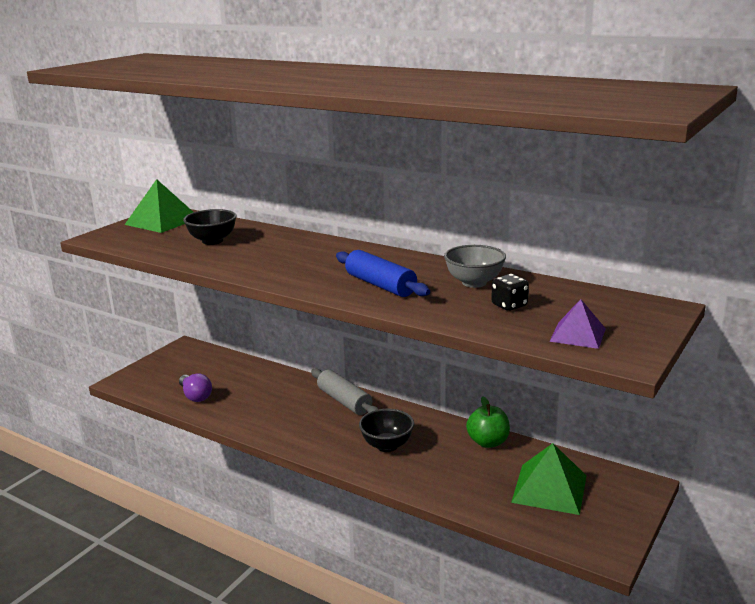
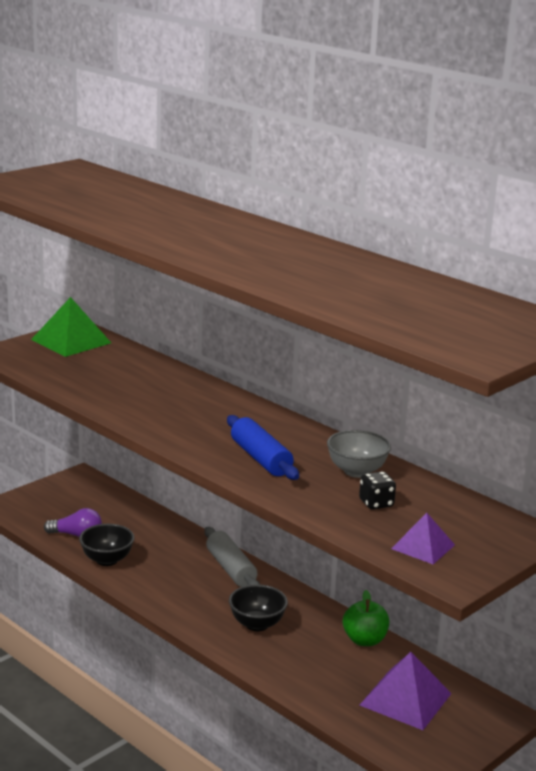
camera: 10 degrees right, 0 degrees up
(195, 396) = (76, 535): purple light bulb -> purple light bulb turned 60 degrees counterclockwise
(212, 241) = (114, 376): black bowl -> black bowl (107, 560)
(549, 488) = (405, 699): green pyramid -> purple pyramid

